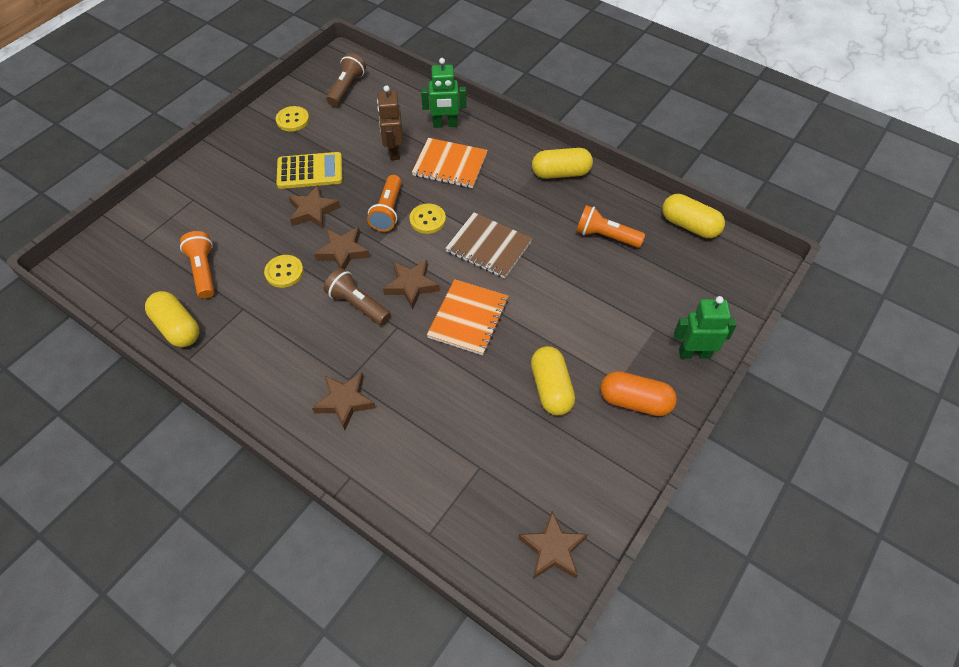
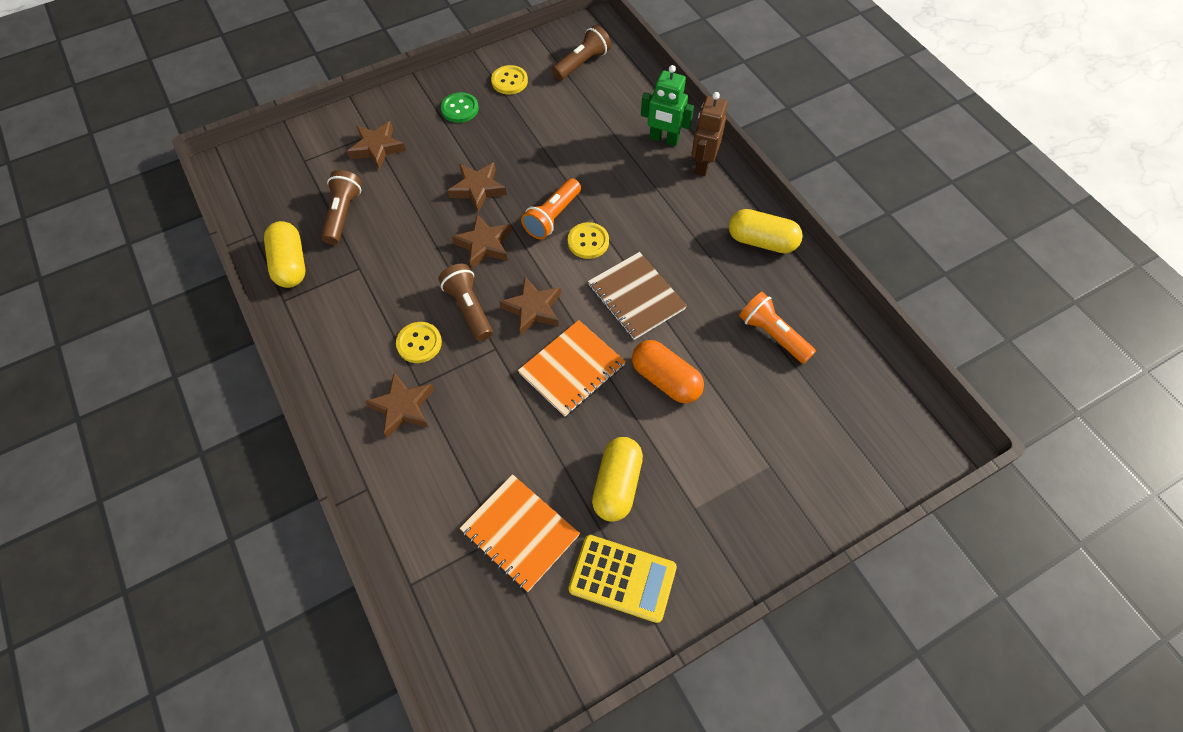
camera: 25 degrees right, 5 degrees up
(203, 271) = (343, 214): orange flashlight -> brown flashlight
(261, 154) = (460, 109): none -> green button
(284, 272) = (416, 245): yellow button -> yellow button (419, 343)
(310, 171) = (497, 144): yellow calculator -> yellow calculator (622, 578)
(394, 151) = (593, 151): brown robot -> brown robot (702, 164)
(450, 165) = (644, 188): orange notebook -> orange notebook (520, 533)
(553, 549) = (523, 663): brown star -> brown star (377, 148)
(635, 401) = (700, 540): orange capsule -> orange capsule (665, 380)
(689, 225) = (879, 359): yellow capsule -> none
(694, 353) = (799, 514): green robot -> none

